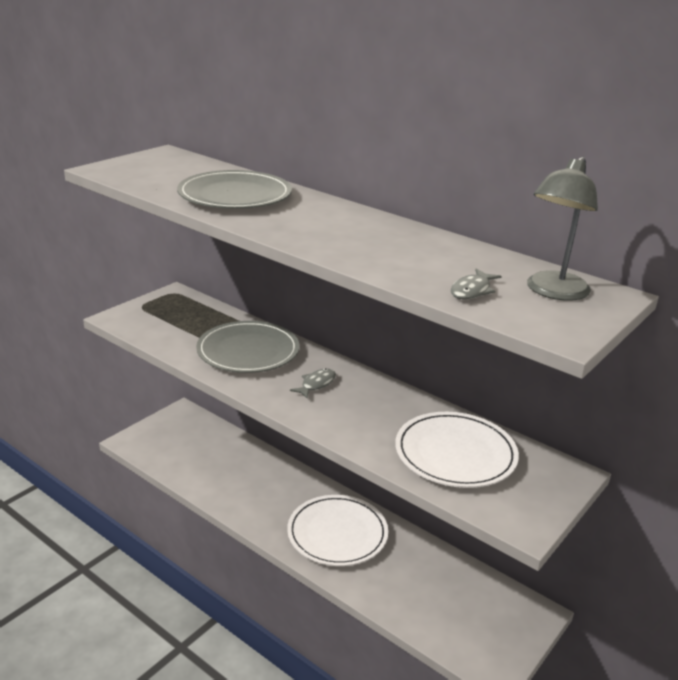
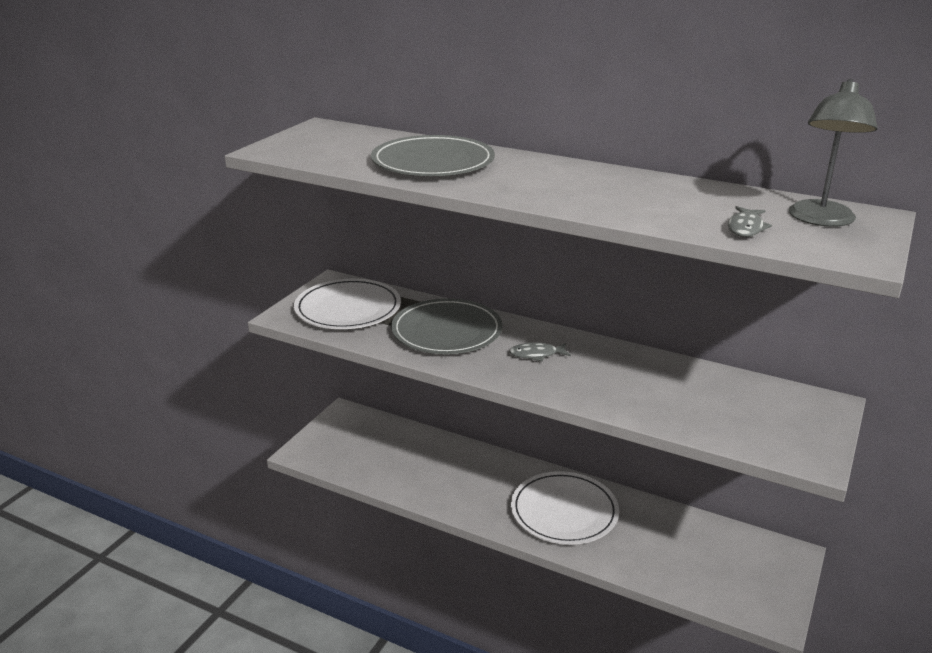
camera: 10 degrees left, 0 degrees up
(316, 384) = (536, 355): grey fish -> grey fish turned 120 degrees counterclockwise
(455, 453) = (712, 402): white plate -> white plate (348, 308)

